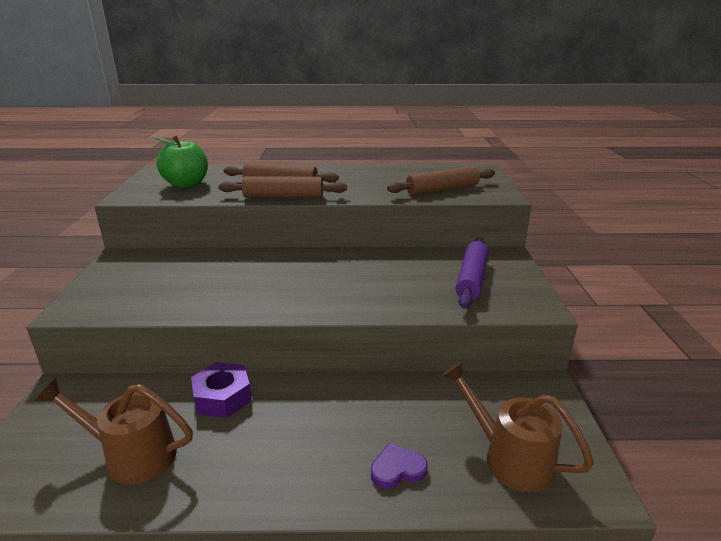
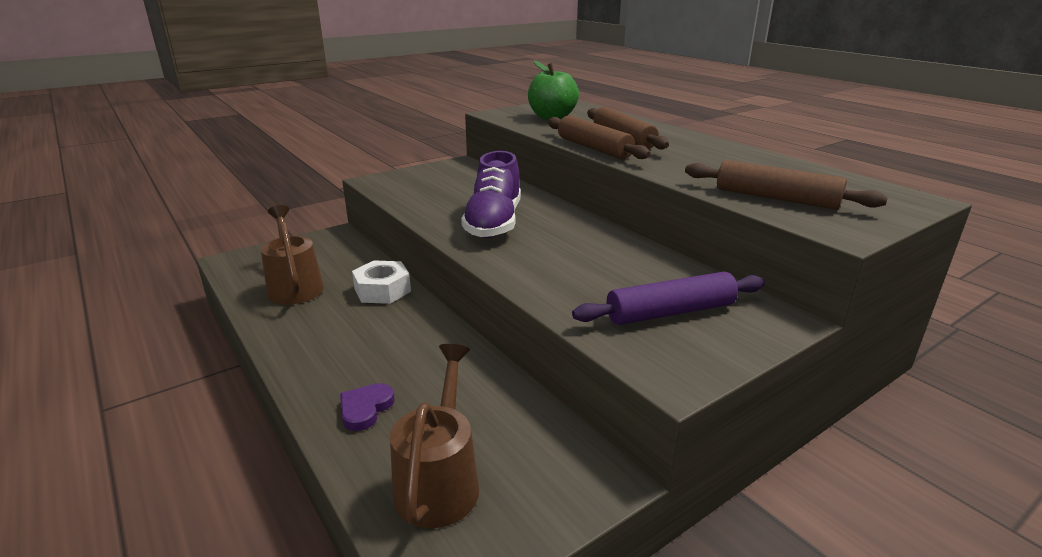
camera: 55 degrees right, 0 degrees up
(222, 397) = (382, 290): purple nut -> white nut
(270, 286) = (494, 223): none -> purple shoe
(397, 469) = (365, 409): purple heart -> purple heart turned 105 degrees counterclockwise

